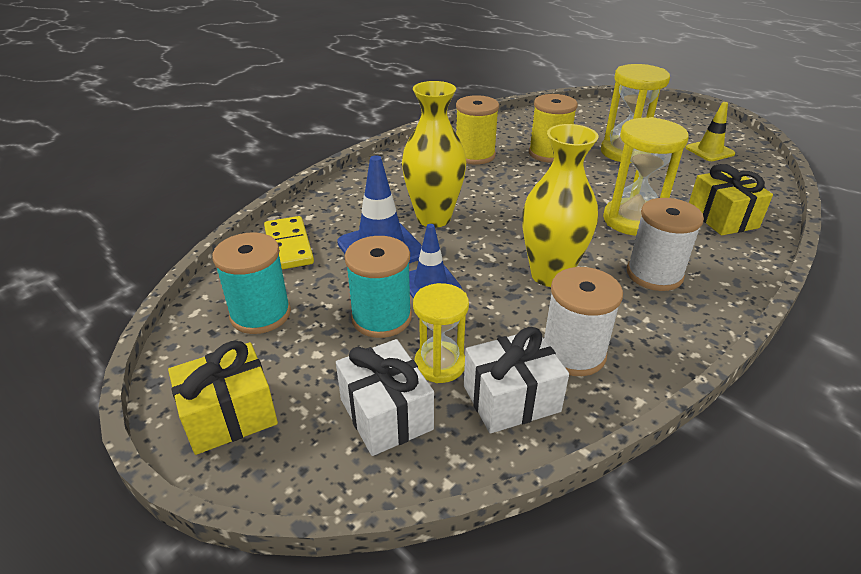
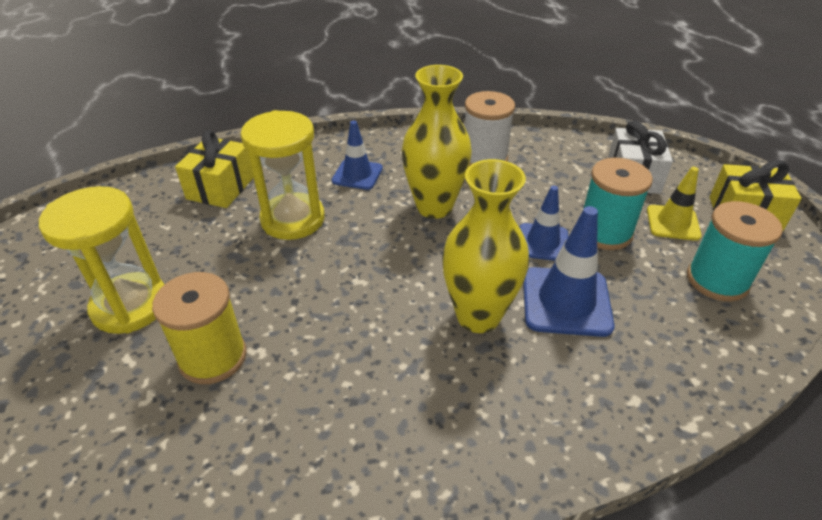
camera: 145 degrees left, 5 degrees up
(288, 246) = (675, 356): yellow domino -> none
(440, 364) = (579, 186): yellow hourglass -> none
(475, 155) = (308, 414): yellow spool -> none
(511, 399) = (548, 155): white gift -> none
(654, 274) = (357, 174): white spool -> blue traffic cone
(709, 151) = (52, 257): yellow traffic cone -> yellow traffic cone (673, 223)

